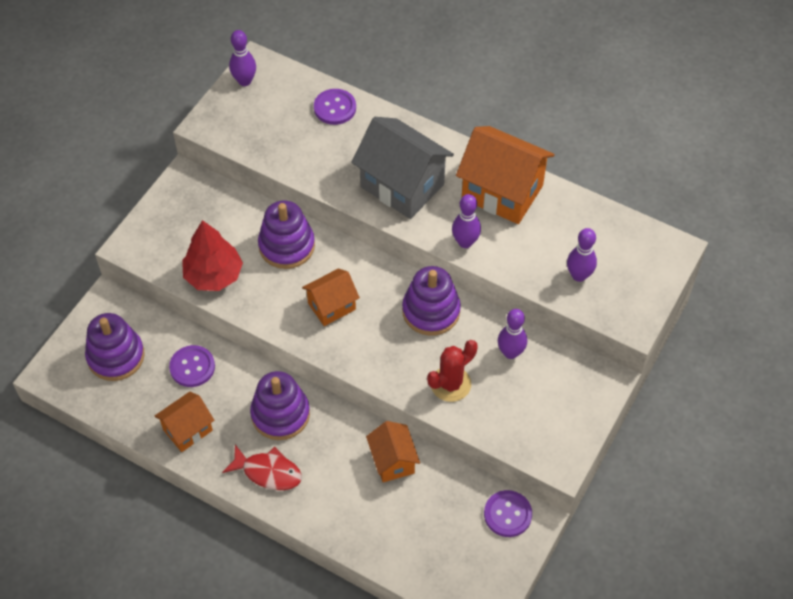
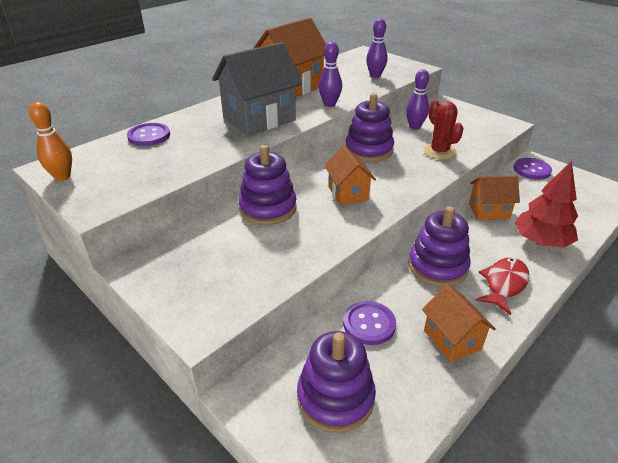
camera: 75 degrees left, 20 degrees down
(214, 275) = (280, 260): red tree -> red tree (541, 241)
(244, 81) = (62, 177): purple bowling pin -> orange bowling pin

